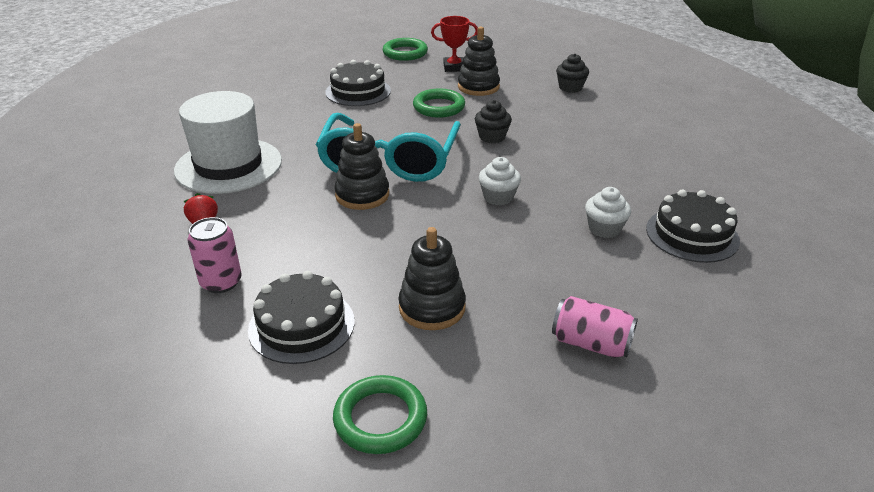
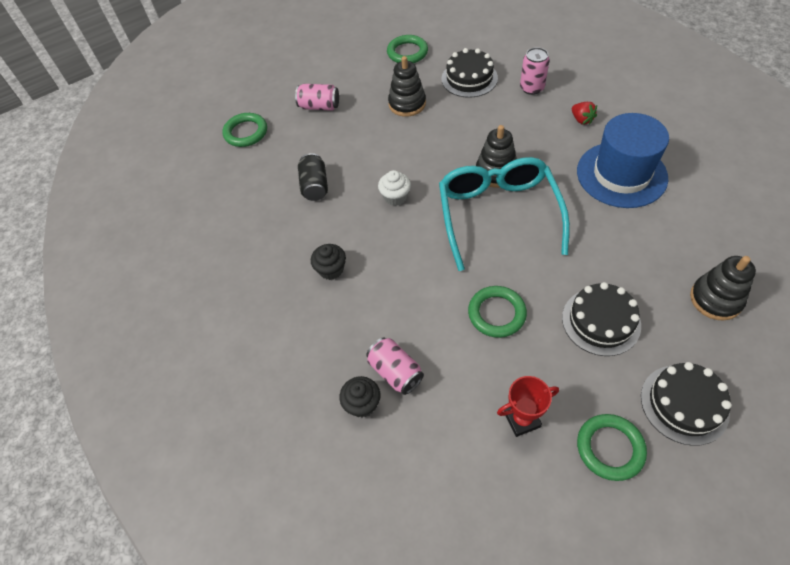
camera: 170 degrees right, 20 degrees up
(228, 165) = (621, 174): white hat -> blue hat
(478, 87) = (471, 373): black stacking toy -> black stacking toy (715, 299)
(492, 137) = (424, 274): black cupcake -> black cupcake (331, 269)
(539, 95) = (395, 372): none -> pink can
(604, 229) = (315, 186): white cupcake -> black can
(692, 234) = (255, 196): black cake -> black cake (684, 404)
(730, 329) = (246, 132): none -> green ring

